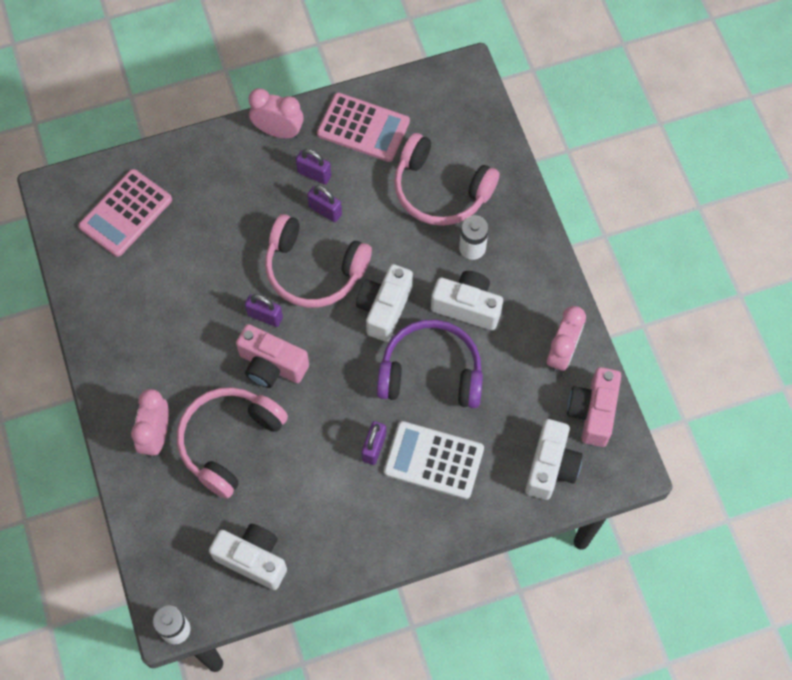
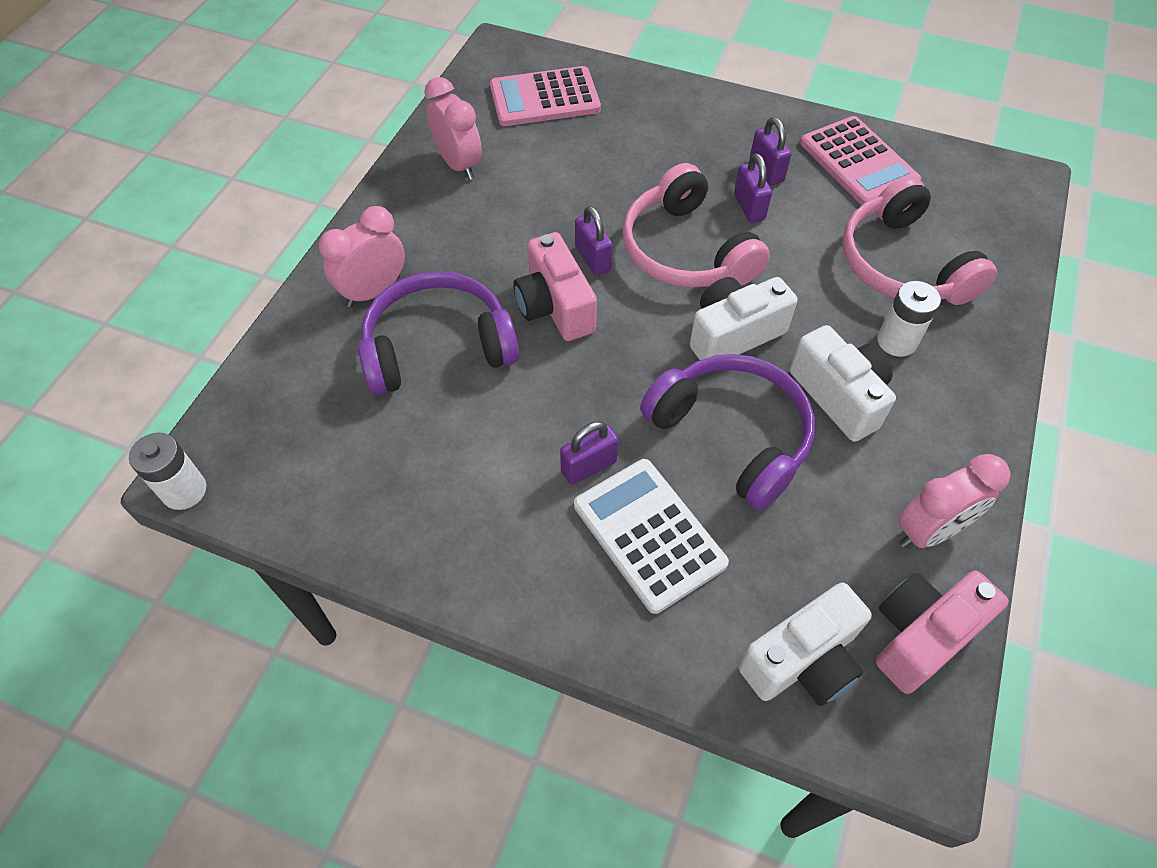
camera: 40 degrees right, 10 degrees down
(229, 441) = (437, 346): pink headphones -> purple headphones
(253, 559) = (338, 482): white camera -> none
(278, 131) = (761, 117): pink clock -> pink clock (459, 164)

